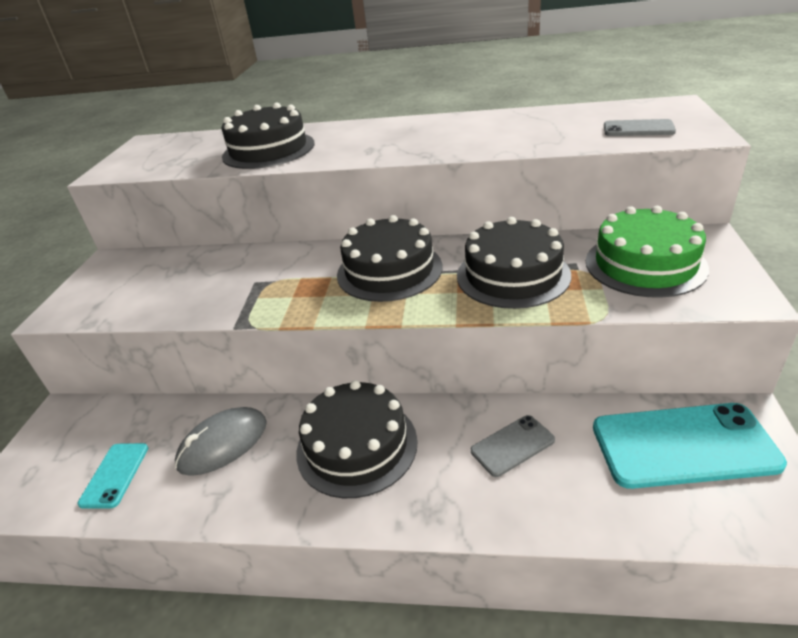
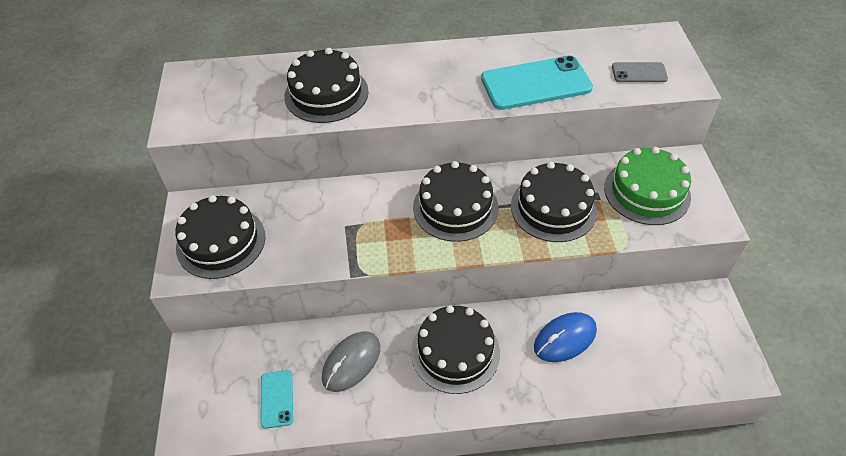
camera: 15 degrees left, 15 degrees up
(116, 289) = (221, 242): none -> black cake
(512, 445) = (565, 338): grey phone -> blue mouse
(683, 445) = (674, 325): turquoise phone -> turquoise phone (536, 83)

